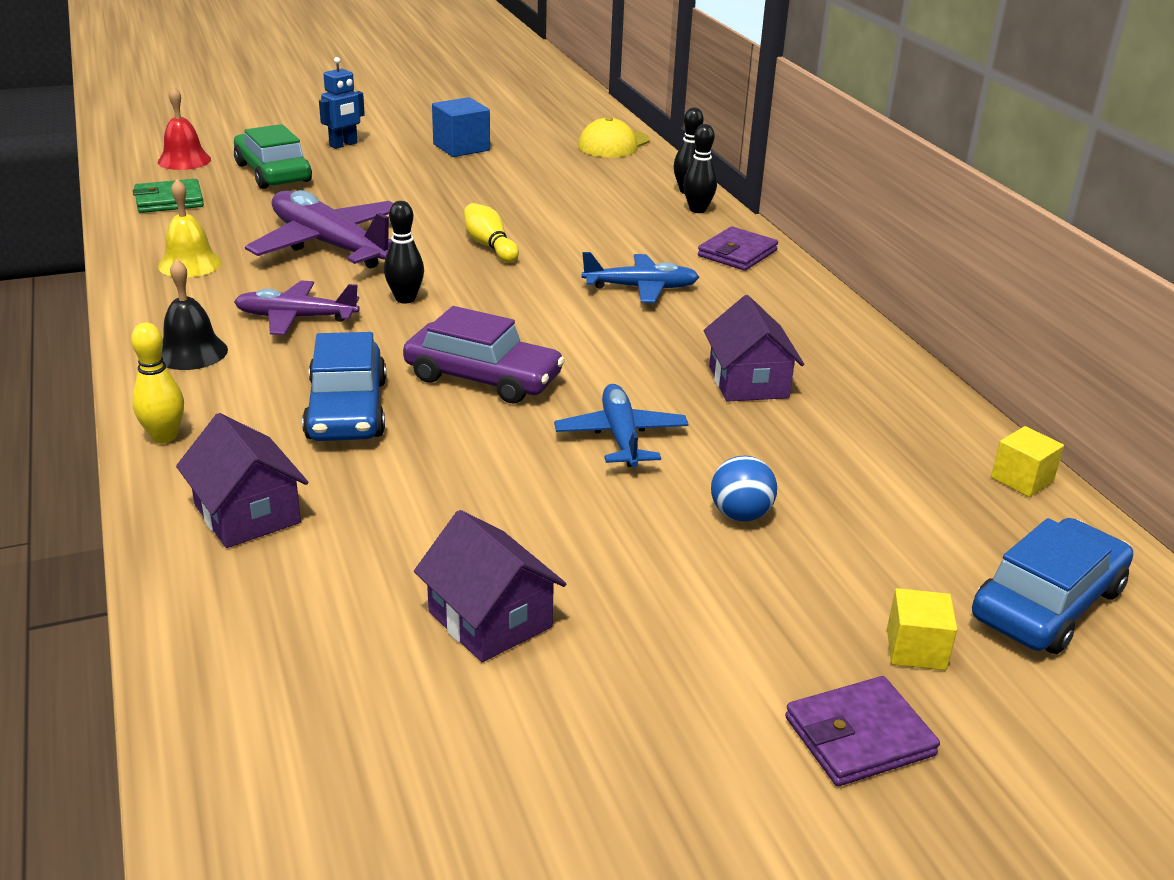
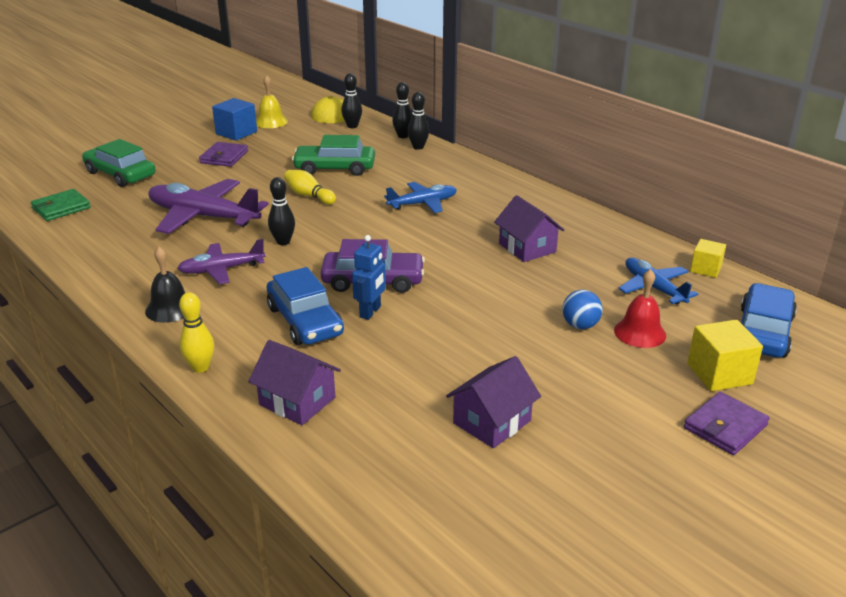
camera: 20 degrees left, 0 degrees up
(184, 160) = (47, 177): red bell -> red bell (640, 332)
(190, 264) = (116, 249): yellow bell -> yellow bell (271, 122)
(343, 145) = (153, 145): blue robot -> blue robot (370, 312)
(490, 619) = (492, 422): purple house -> purple house turned 75 degrees counterclockwise
(555, 217) = (335, 168): none -> green car
(621, 437) = (481, 297): blue plane -> blue plane (653, 288)
(625, 165) = (352, 126): none -> black bowling pin
(737, 253) = (462, 170): purple wallet -> purple wallet (224, 157)
(916, 649) = (719, 374): yellow cube -> yellow cube, size x1.53

